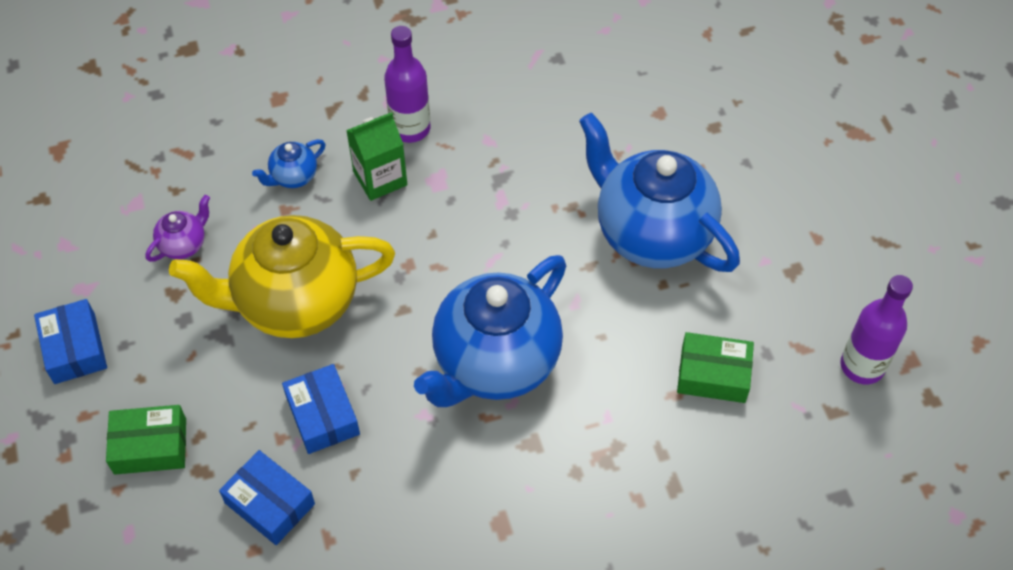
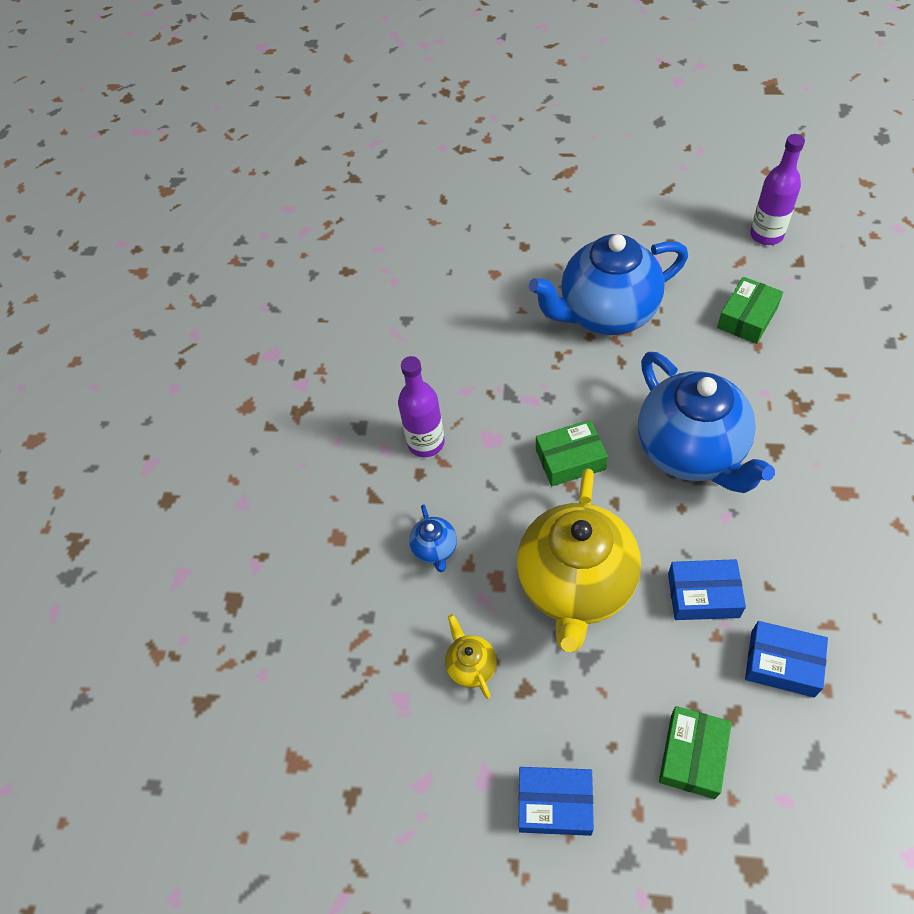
camera: 60 degrees left, 0 degrees up
(184, 244) = (471, 666): purple teapot -> yellow teapot
(270, 503) = (782, 663): blue box -> blue box turned 45 degrees clockwise
(380, 178) = (469, 481): green carton -> none
(440, 256) = (570, 459): none -> green box

